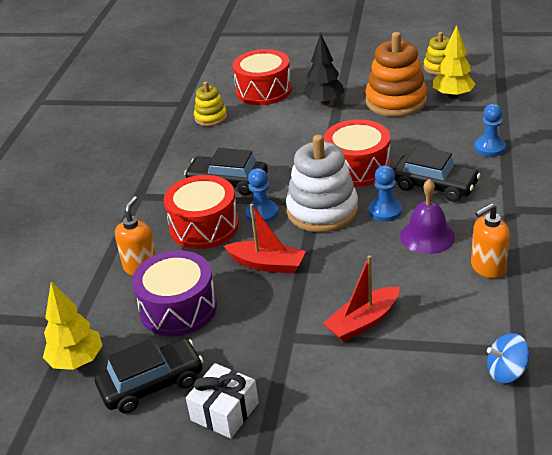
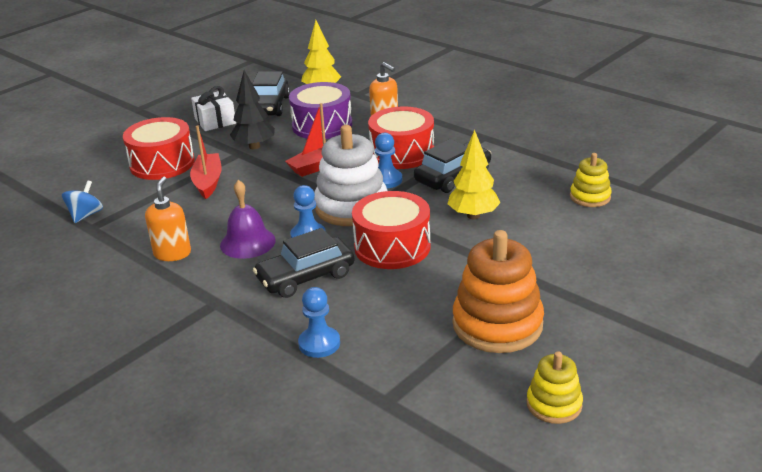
camera: 120 degrees right, 5 degrees down
(263, 90) = (624, 243): red drum -> red drum (162, 163)
(324, 102) = (550, 273): black tree -> black tree (254, 146)
(452, 96) = (460, 375): yellow tree -> yellow tree (473, 215)

